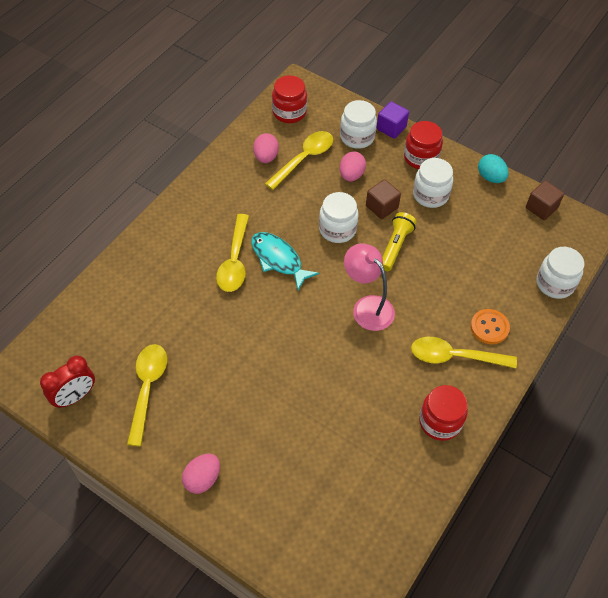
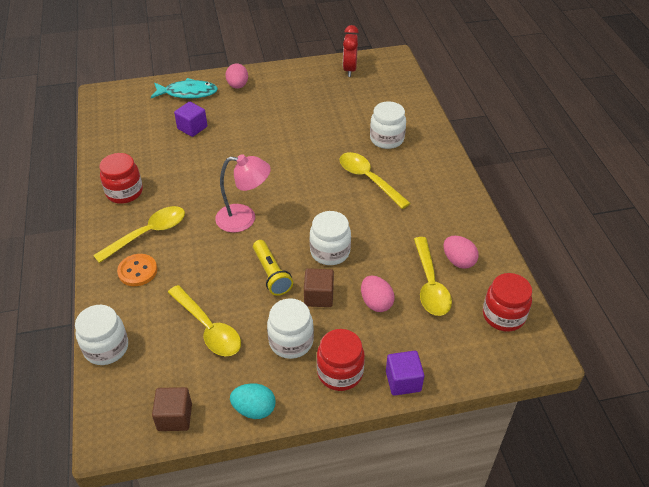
camera: 135 degrees right, 10 degrees down
(147, 388) = (319, 95): yellow spoon -> yellow spoon (208, 328)
(278, 259) = (342, 201): turquoise fish -> turquoise fish (188, 93)
(308, 454) = (192, 128): none -> purple cube
(357, 137) = (418, 343): white jar -> white jar (386, 139)

